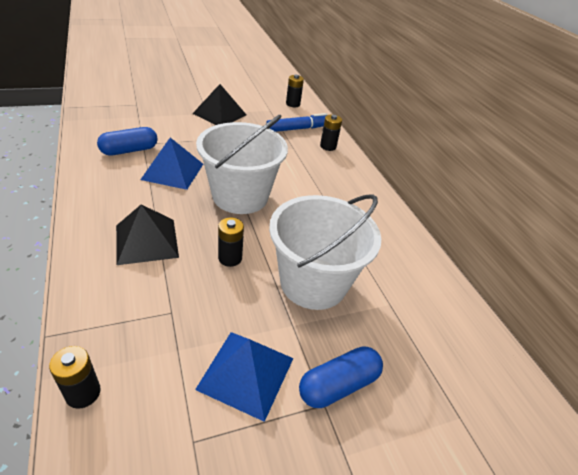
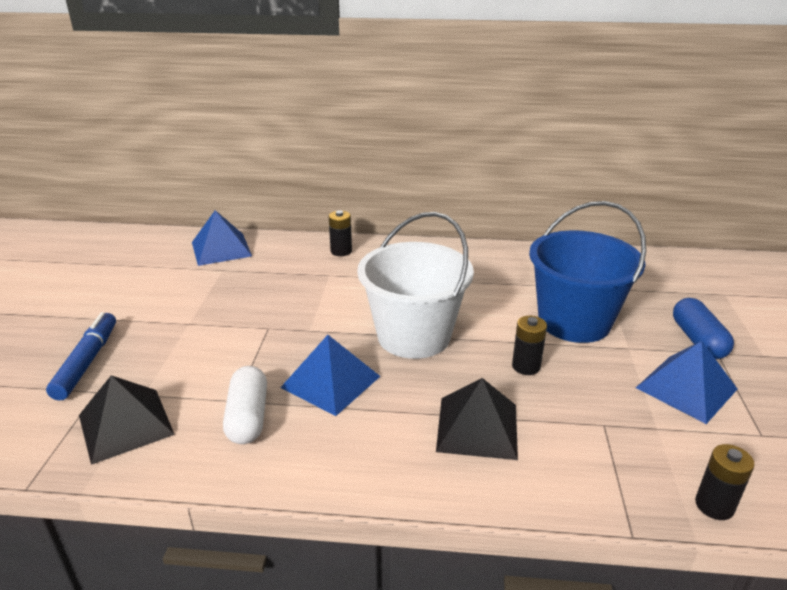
camera: 60 degrees left, 10 degrees down
(129, 150) = (248, 417): blue capsule -> white capsule
(220, 114) = (201, 312): black pyramid -> black pyramid (126, 424)
(293, 104) = (221, 249): black battery -> blue pyramid
(298, 129) = (287, 260): blue marker -> blue marker (87, 362)
(313, 282) = (574, 321): white bucket -> blue bucket

